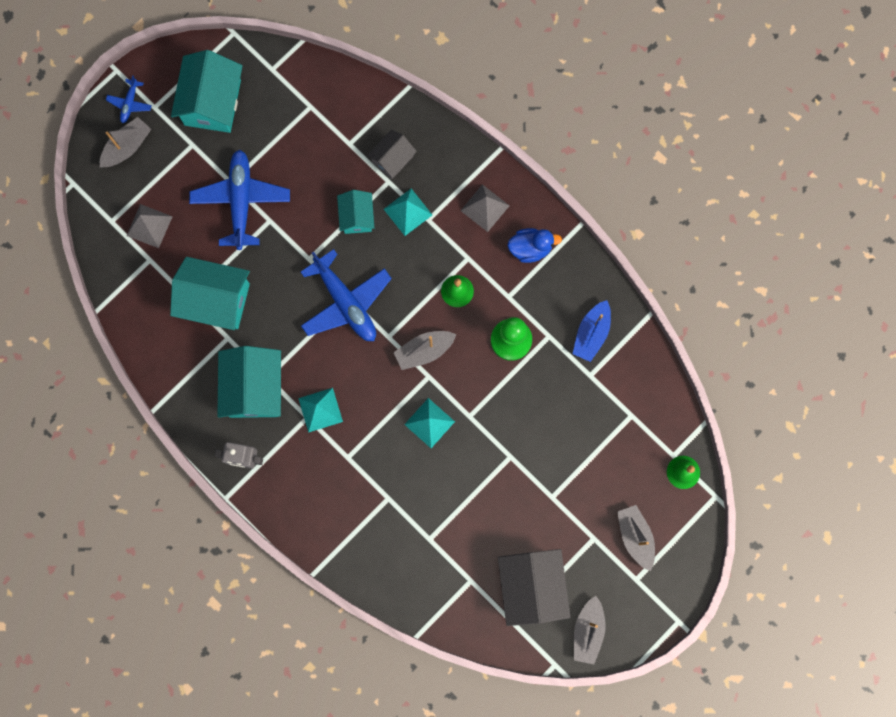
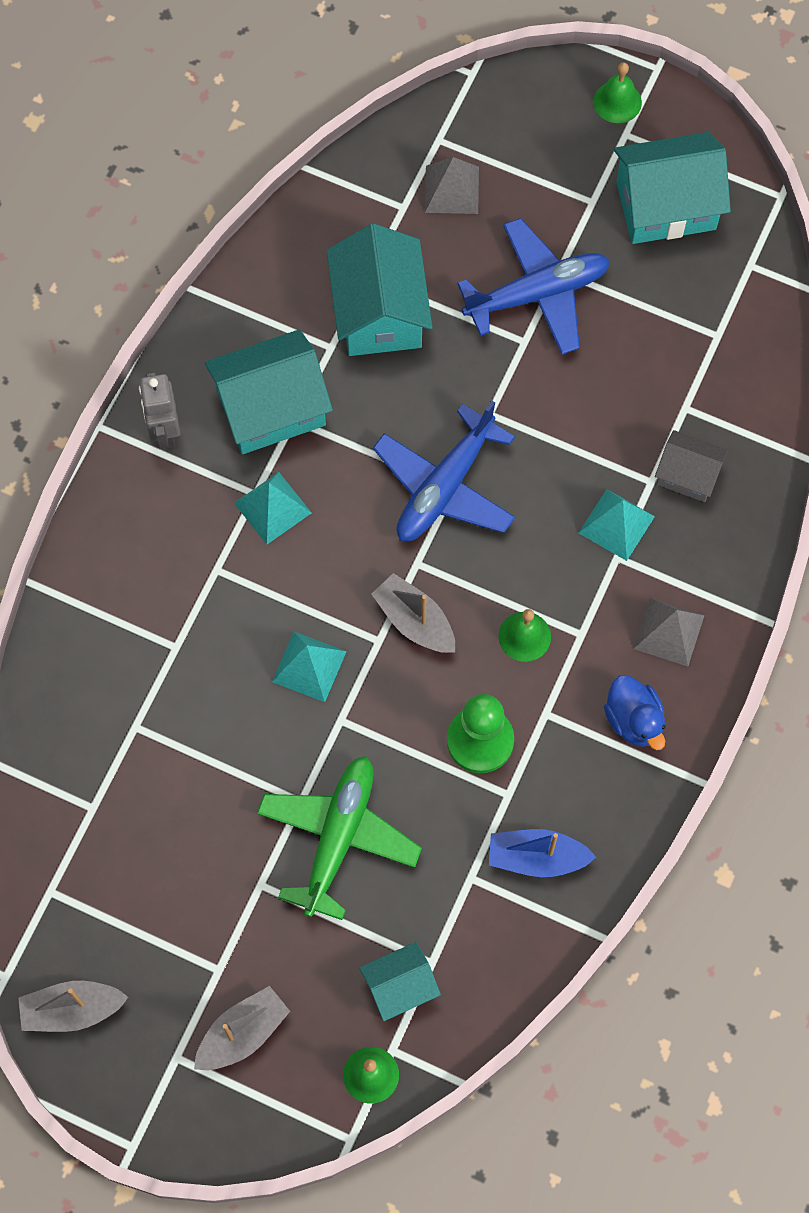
camera: 70 degrees right, 10 degrees down
(127, 147) = (553, 121): grey boat -> none
(130, 103) = (617, 102): blue plane -> green bell
(357, 217) = (579, 456): turquoise house -> turquoise house (399, 986)
(531, 586) = (113, 901): grey house -> none
(540, 442) = (338, 837): none -> green plane

